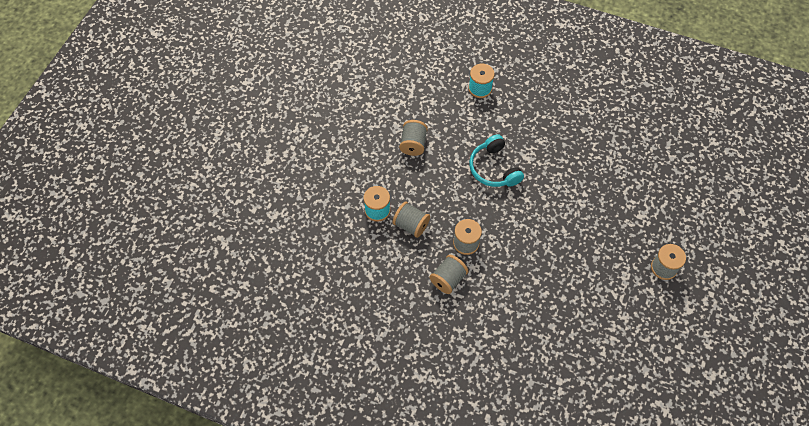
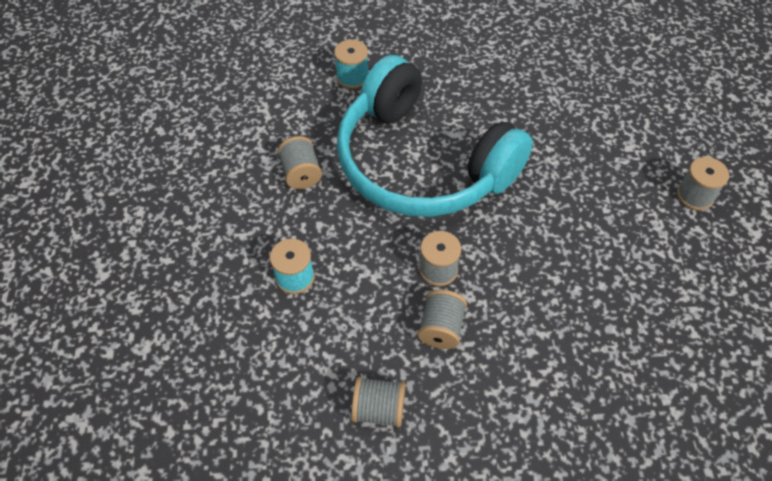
camera: 25 degrees left, 5 degrees down
(411, 225) = (352, 277): grey spool -> grey spool (379, 409)
(494, 168) = (422, 162): turquoise headphones -> turquoise headphones, size x2.32

